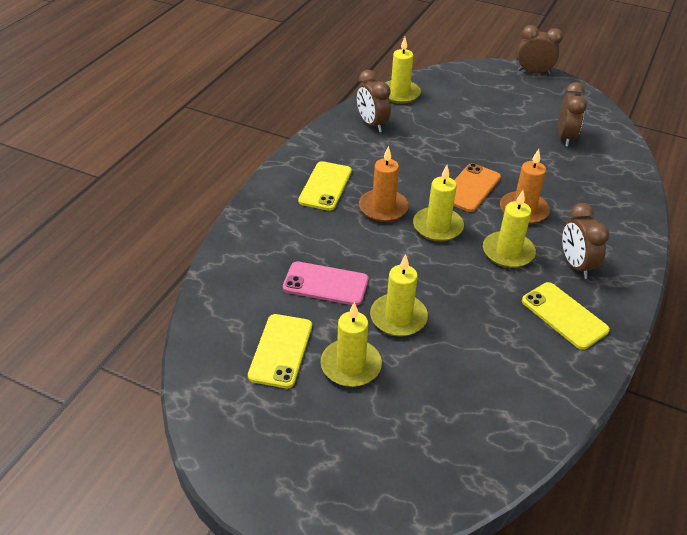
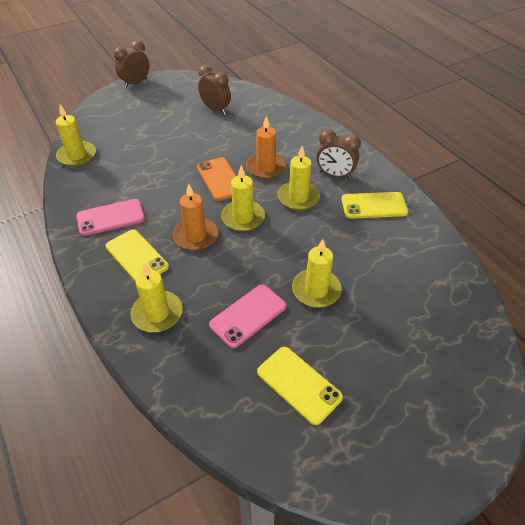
camera: 55 degrees left, 5 degrees up
(351, 150) = (110, 217): none -> pink phone
(351, 365) = (344, 345): yellow candle -> yellow candle (157, 313)
(371, 124) = (94, 190): brown clock -> none

